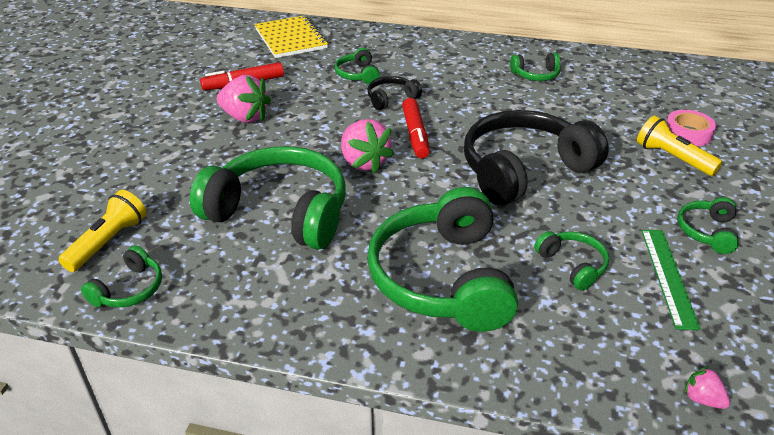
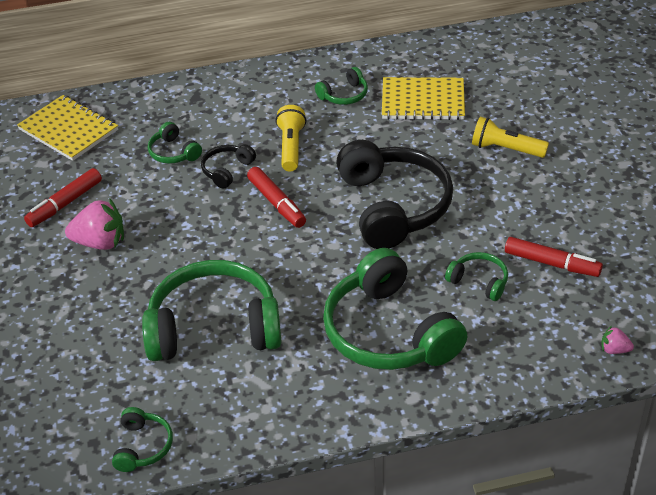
camera: 25 degrees left, 5 degrees up
(108, 242) = (84, 415): yellow flashlight -> yellow flashlight (291, 147)
(364, 162) = (251, 250): pink strawberry -> none
(524, 170) = (393, 206): black headphones -> black headphones turned 135 degrees clockwise
(608, 98) = (423, 101): none -> yellow notebook
(668, 276) = (552, 263): green ruler -> red marker
(688, 133) = (506, 118): pink tape -> none
(707, 232) = (562, 212): green headphones -> none

